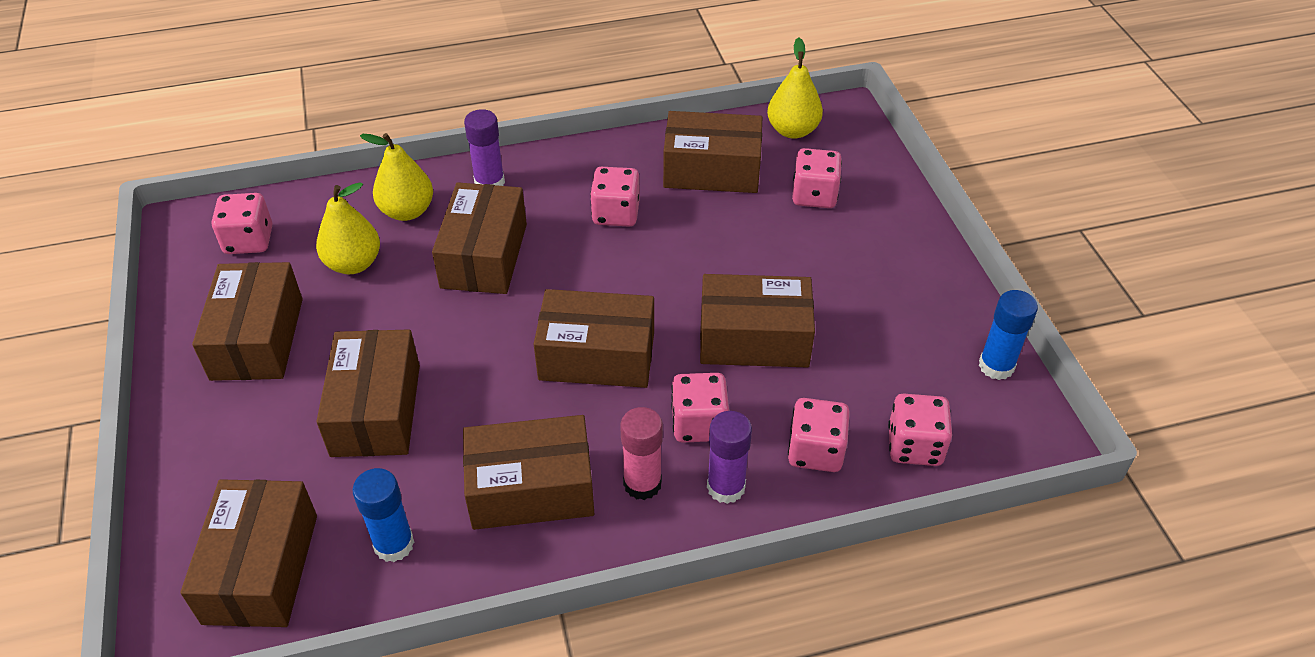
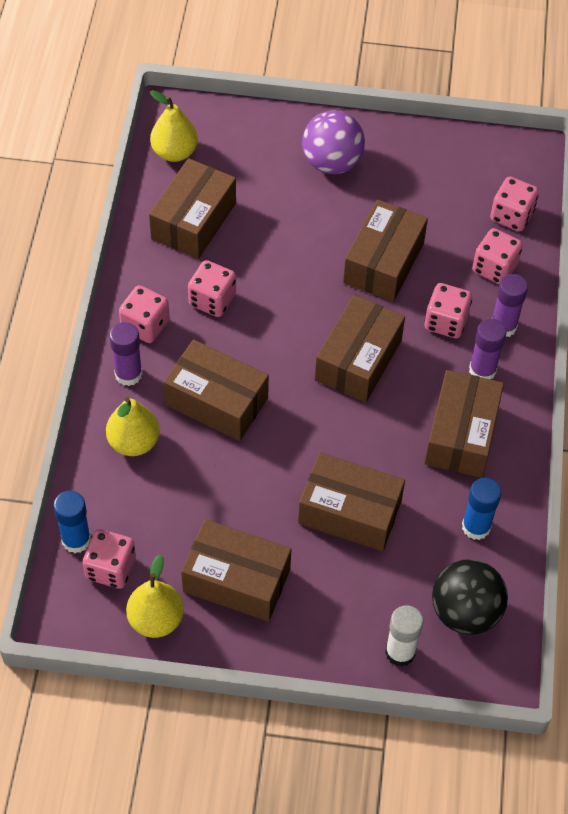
camera: 70 degrees left, 10 degrees up
(189, 515) = (400, 652): none -> white glue stick
(261, 568) = (465, 612): brown box -> black ball
(353, 264) = (180, 495): yellow pear -> yellow pear (156, 619)
(642, 483) = (482, 370): pink glue stick -> purple glue stick
(814, 195) = (256, 170): pink dice -> pink dice (145, 325)
(870, 251) = (332, 163): none -> purple ball
(996, 366) = (466, 145): blue glue stick -> blue glue stick (76, 540)

